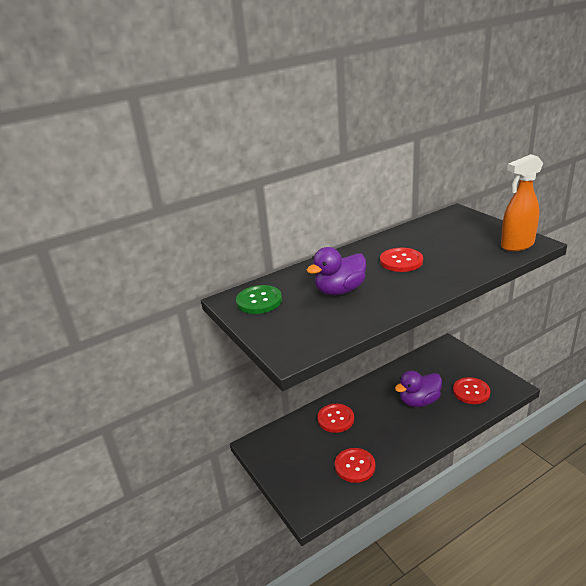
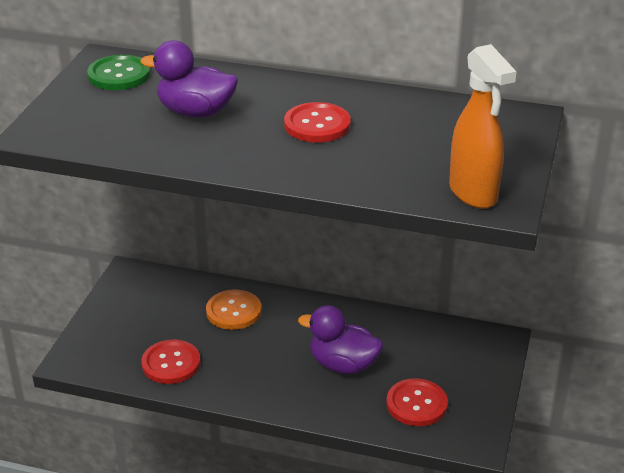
camera: 45 degrees right, 5 degrees up
(335, 419) = (233, 311): red button -> orange button
(516, 245) = (473, 194): orange spray bottle -> orange spray bottle turned 135 degrees counterclockwise

